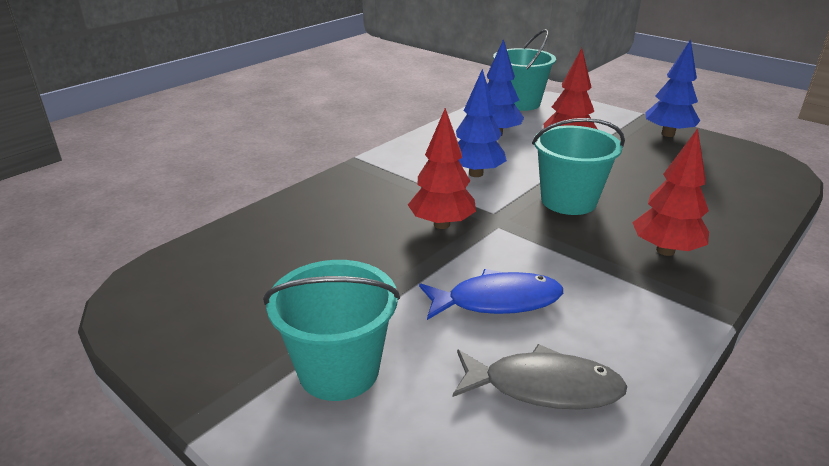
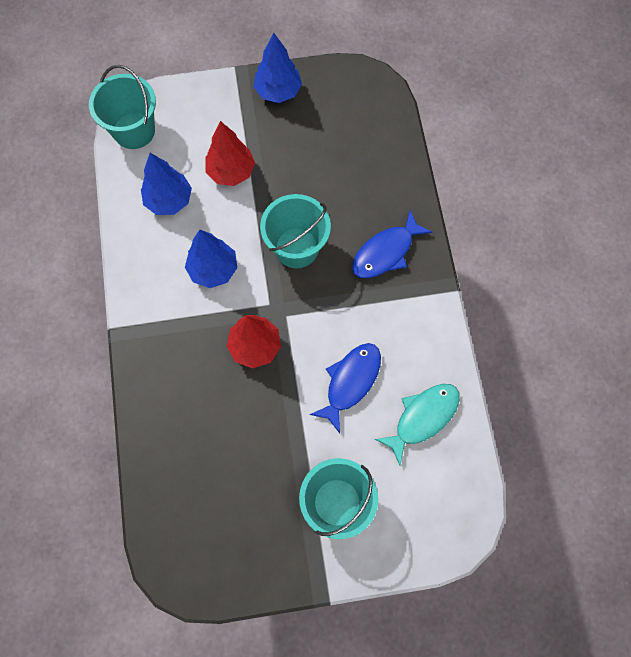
camera: 50 degrees left, 40 degrees up
(544, 387) = (422, 418): grey fish -> turquoise fish
(665, 250) = (386, 252): red tree -> blue fish

